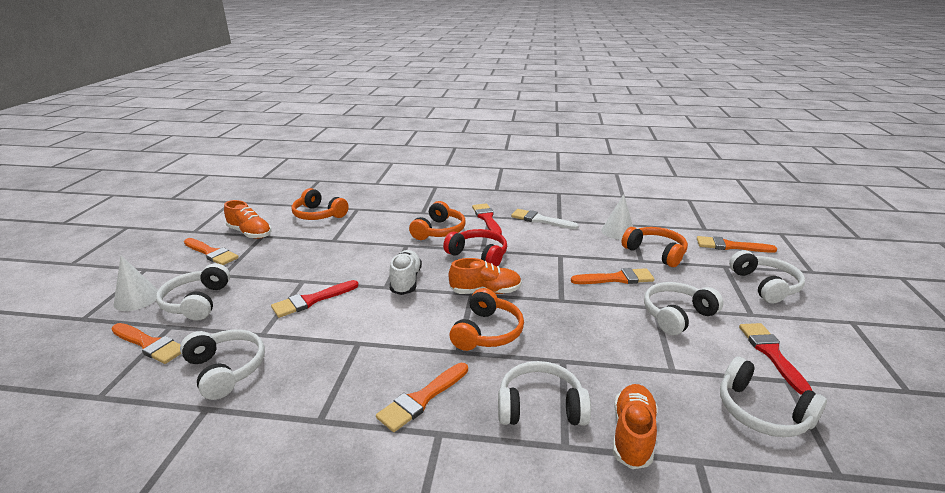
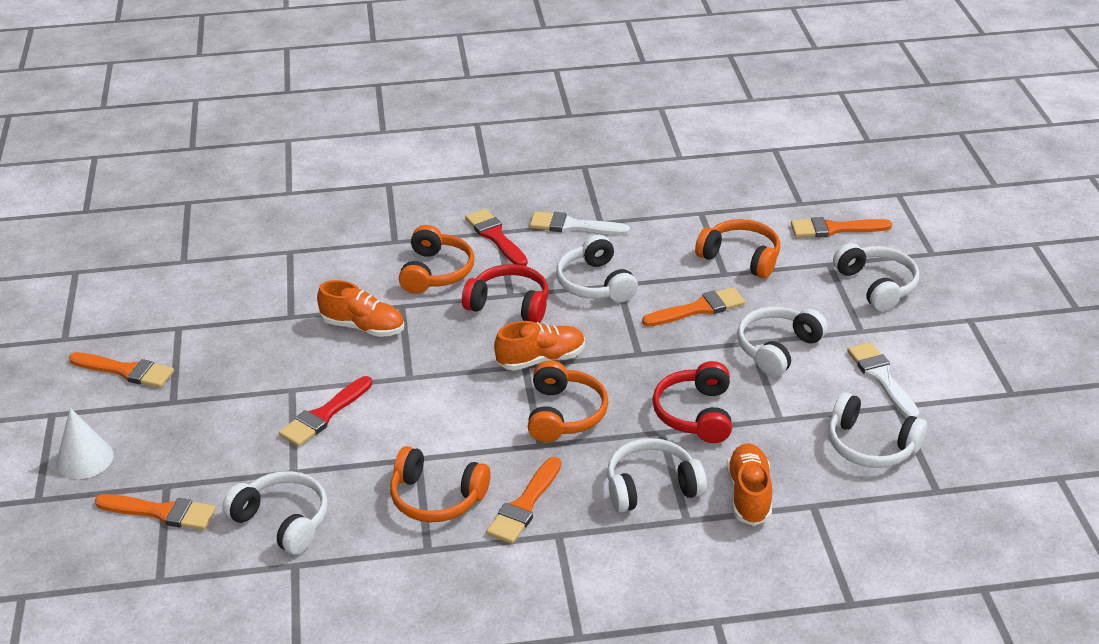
camera: 15 degrees left, 10 degrees up
(197, 302) = (172, 447): white headphones -> white headphones (595, 283)
(250, 233) = (156, 326): orange shoe -> orange shoe (363, 327)
(318, 215) = (237, 273): orange headphones -> orange headphones (436, 498)
(406, 281) = (431, 363): white shoe -> none
(597, 352) = (695, 414): none -> red headphones
(618, 231) = (685, 229): white cone -> none
(771, 353) = (881, 378): red brush -> white brush

